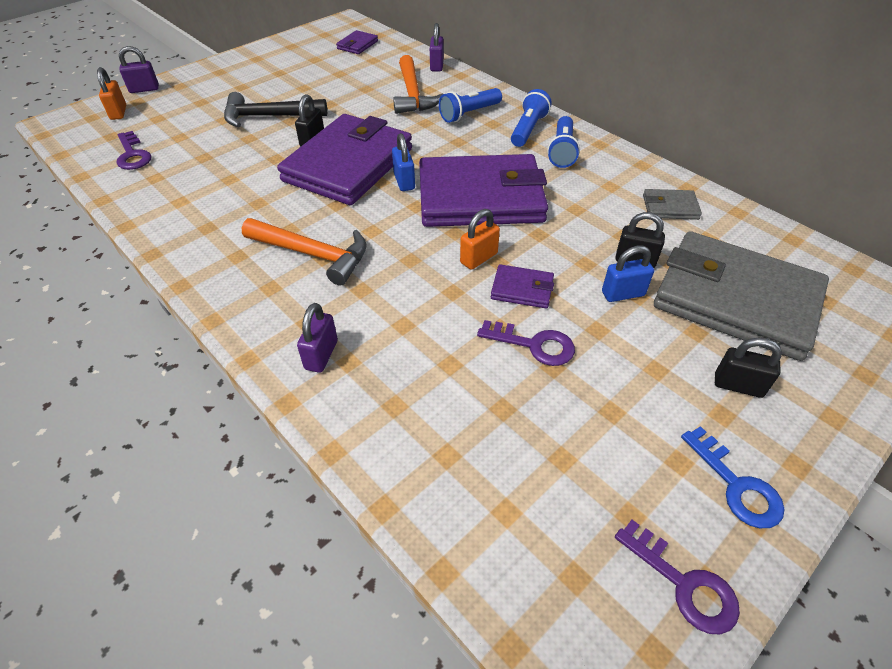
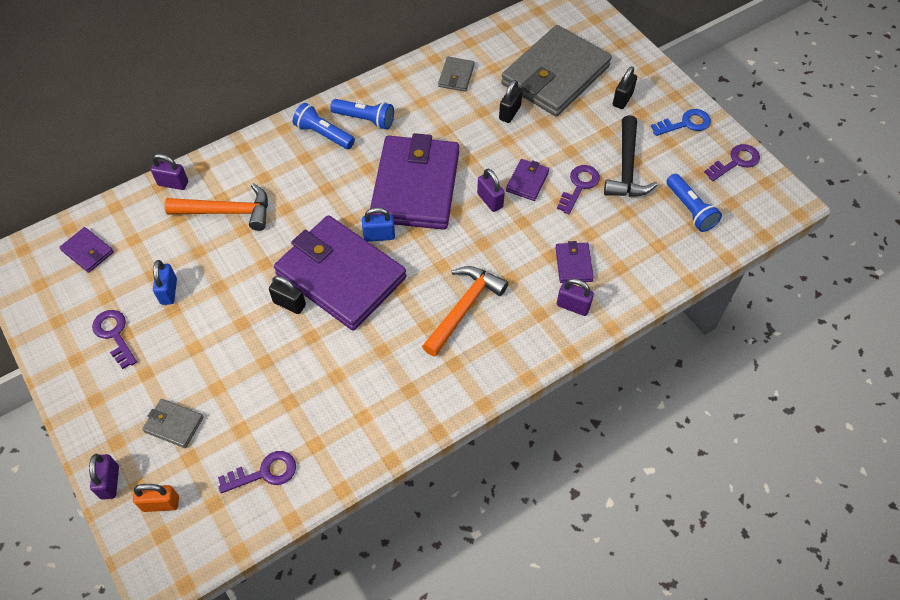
camera: 80 degrees left, 10 degrees up
(190, 106) = (174, 424): none -> grey wallet
(269, 116) = (227, 343): black hammer -> black hammer (627, 168)
(278, 68) = (114, 335): none -> purple key
(391, 350) = (573, 264): none -> purple wallet
(469, 114) = (282, 172): blue flashlight -> blue flashlight (690, 210)
(478, 258) = (490, 200): orange padlock -> purple padlock
(623, 294) = (541, 129): blue padlock -> blue padlock (169, 291)

